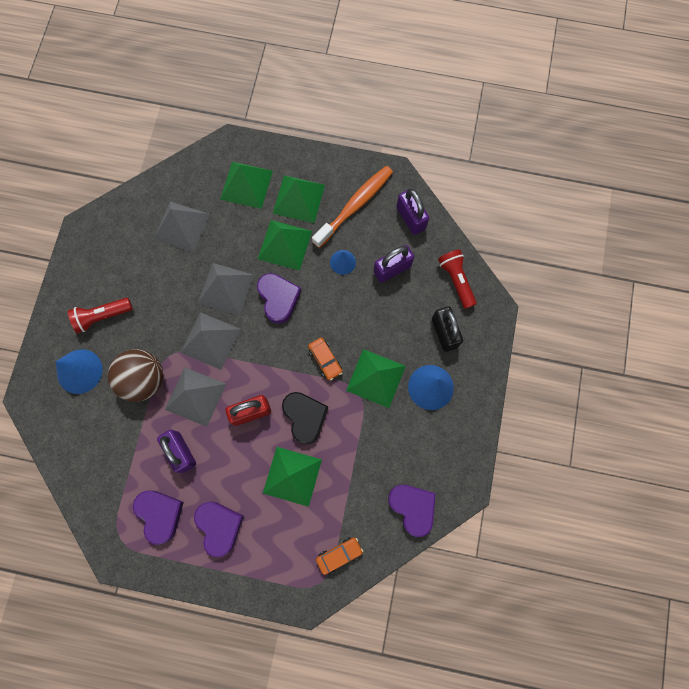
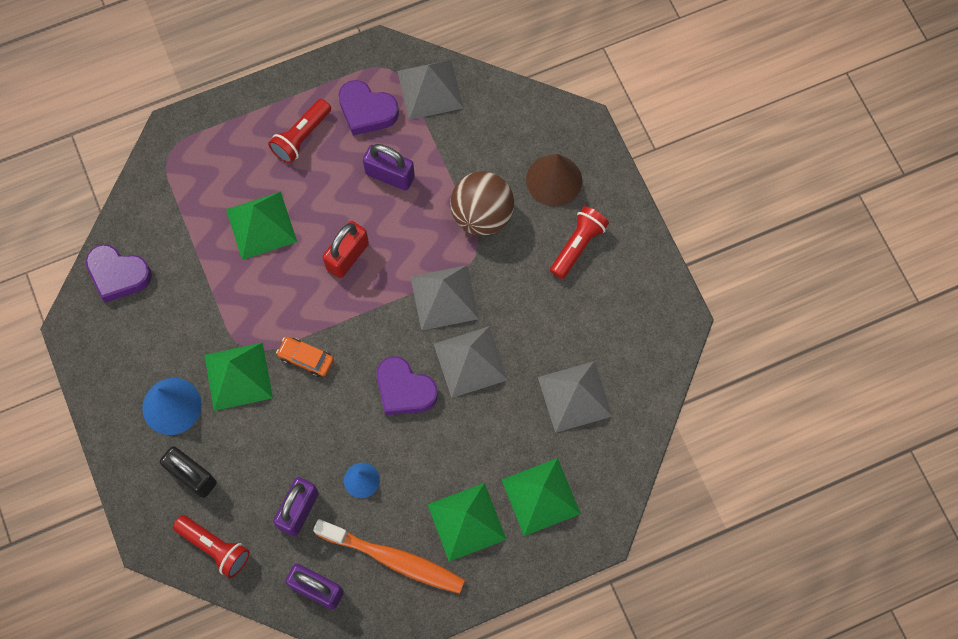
camera: 145 degrees right, 5 degrees down
(79, 371) = (554, 180): blue cone -> brown cone
(195, 396) = (416, 234): grey pyramid -> grey pyramid (430, 89)
(219, 526) = (301, 137): purple heart -> red flashlight
(285, 245) = (442, 455): green pyramid -> none
(305, 417) = (288, 288): black heart -> none
(339, 554) = (166, 187): orange car -> none
(355, 205) = (394, 559): orange toothbrush -> orange toothbrush turned 75 degrees counterclockwise

